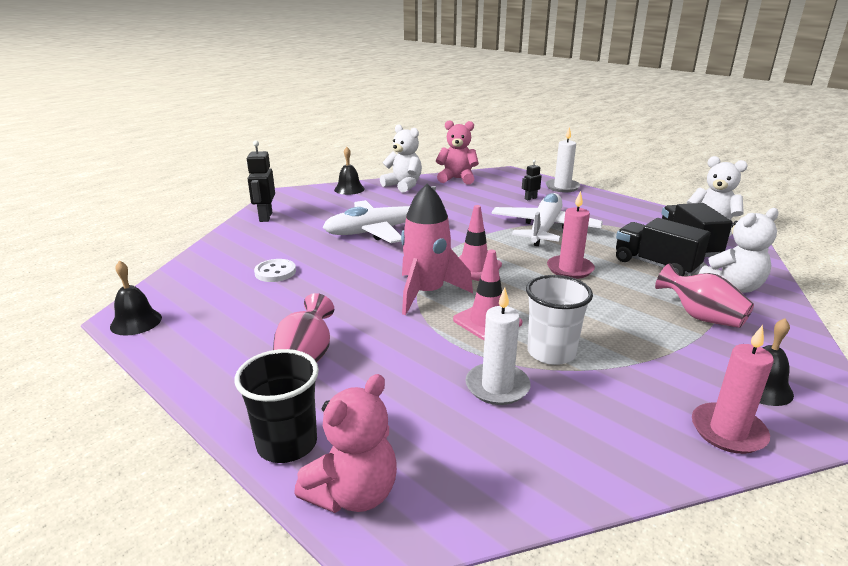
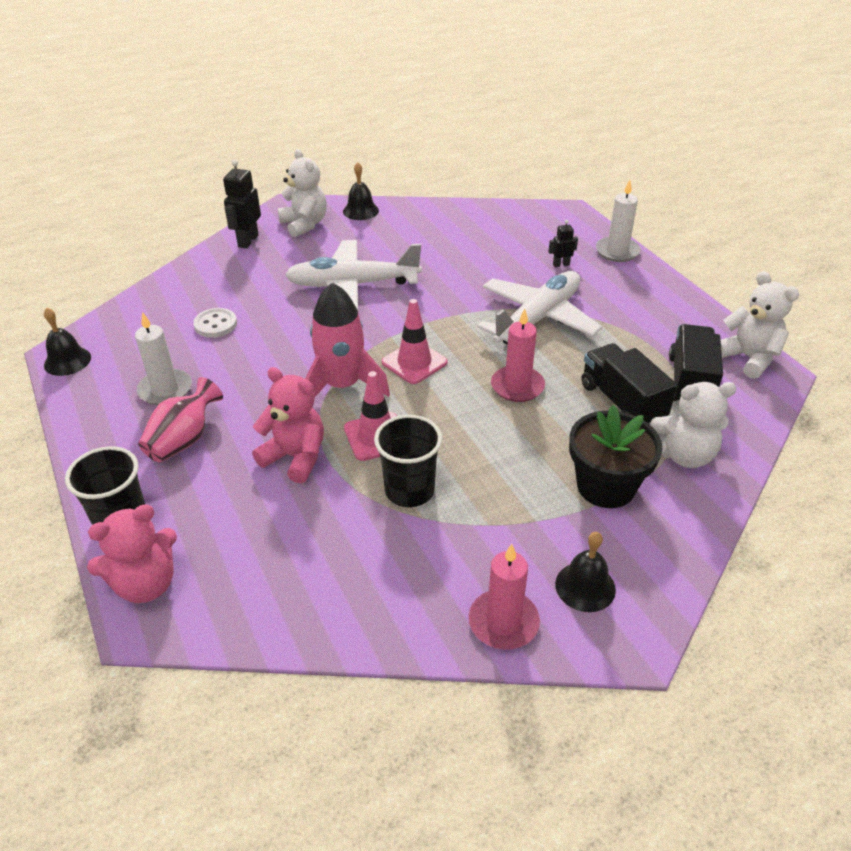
camera: 20 degrees right, 15 degrees up
(403, 185) = (425, 215): white teddy bear -> white teddy bear (304, 224)
(457, 179) = (497, 214): pink teddy bear -> pink teddy bear (295, 457)
(497, 386) = (330, 515): white candle -> white candle (165, 390)
(551, 352) = (409, 490): white cup -> black cup
(701, 317) = (606, 486): pink vase -> black flower pot

